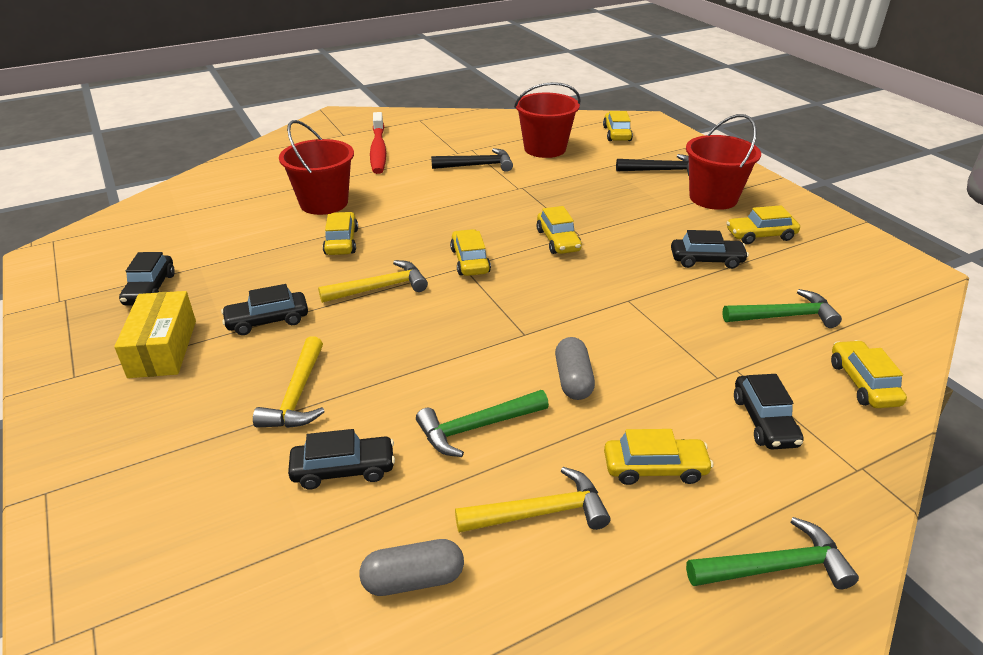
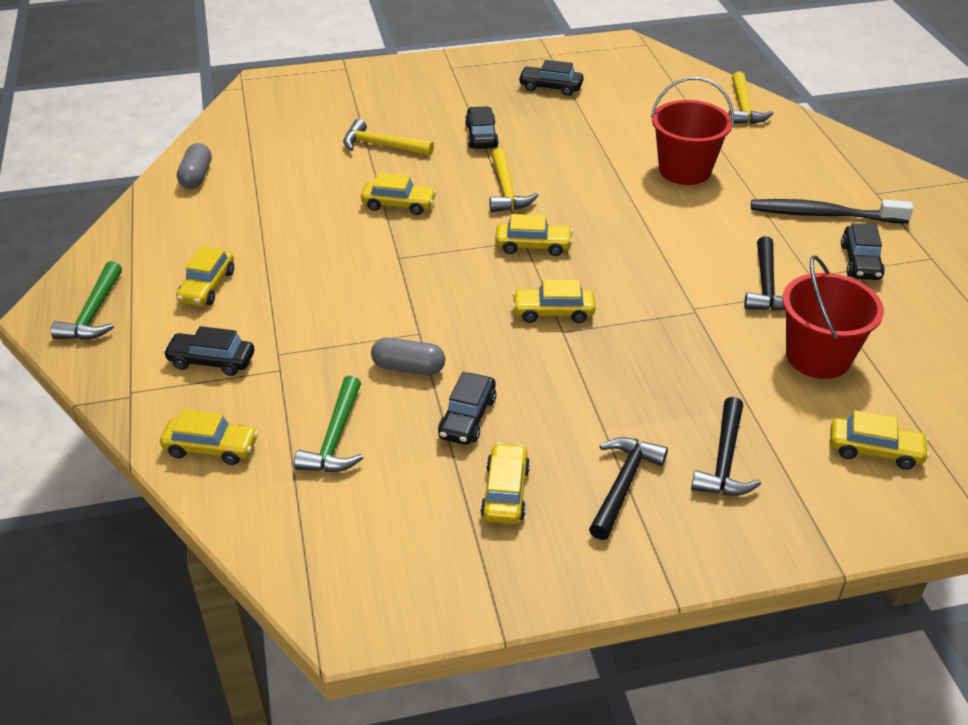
camera: 105 degrees right, 5 degrees up
(163, 348) = (466, 95): yellow box -> none
(341, 242) = (598, 176): yellow car -> yellow car (398, 204)
(343, 469) = (297, 159): black car -> black car (860, 262)
(378, 150) = (824, 215): red toothbrush -> black toothbrush
(477, 427) = (301, 215): green hammer -> none
(540, 513) = (208, 228): yellow hammer -> yellow hammer (743, 108)
(573, 380) = (324, 271): grey capsule -> grey capsule (408, 367)
(713, 198) = (623, 485): red bucket -> black hammer

